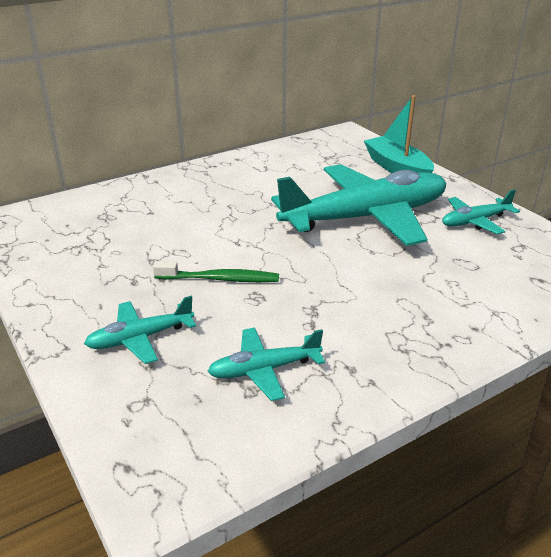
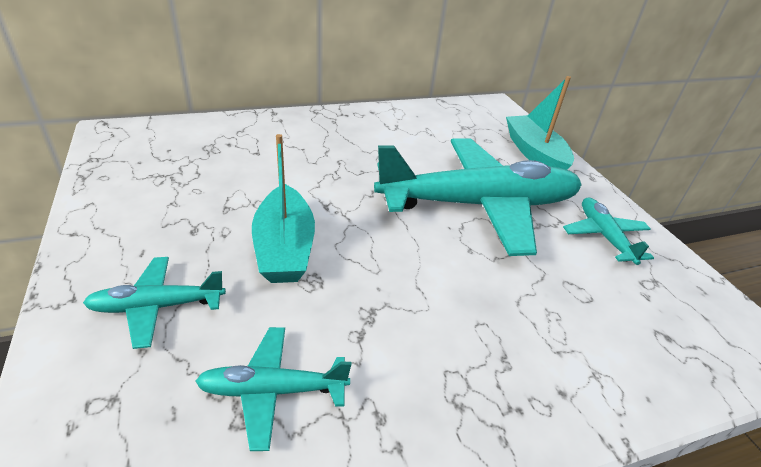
camera: 10 degrees right, 5 degrees up
(219, 279) = (284, 248): green toothbrush -> turquoise boat
(475, 221) = (604, 236): turquoise plane -> turquoise plane turned 90 degrees clockwise

